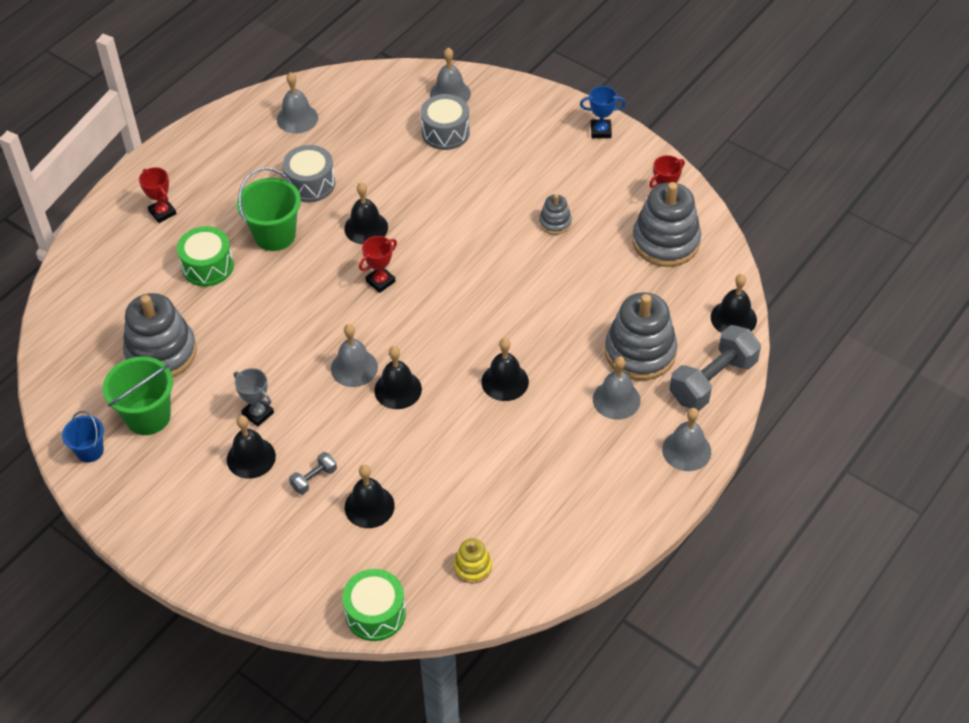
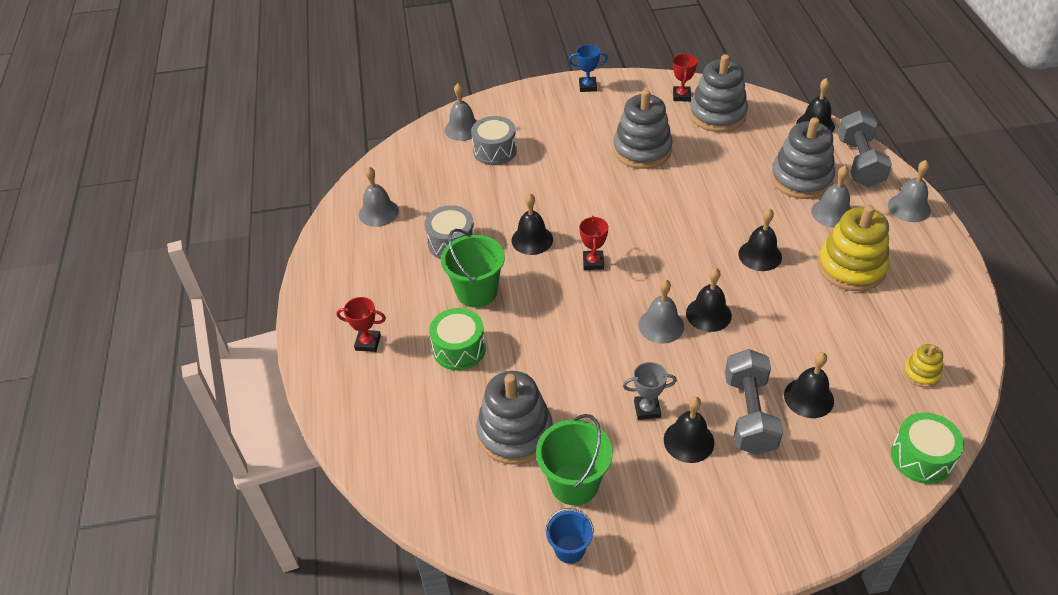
camera: 45 degrees left, 5 degrees down
(314, 479) = (749, 414): grey dumbbell -> grey dumbbell, size x2.12
(555, 222) = (642, 150): grey stacking toy -> grey stacking toy, size x2.06
(557, 451) = (851, 267): none -> yellow stacking toy
(601, 131) = (587, 86): blue trophy -> blue trophy turned 45 degrees clockwise

